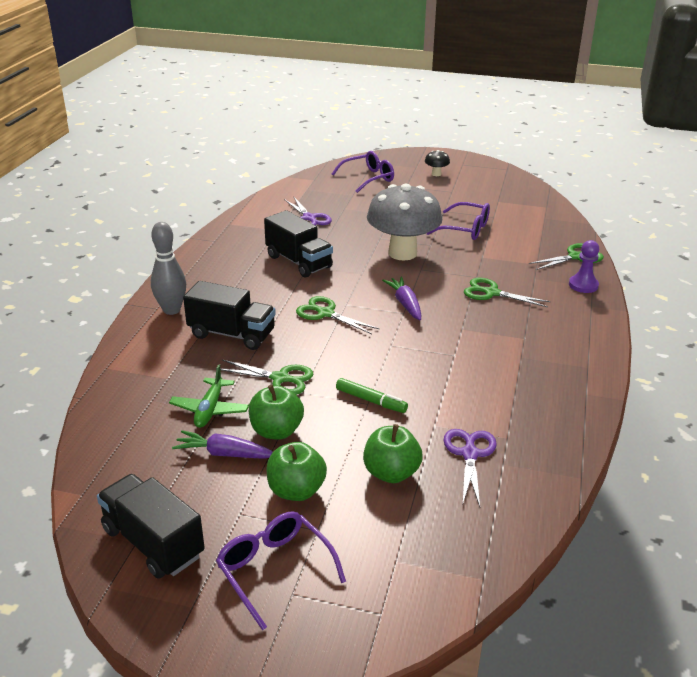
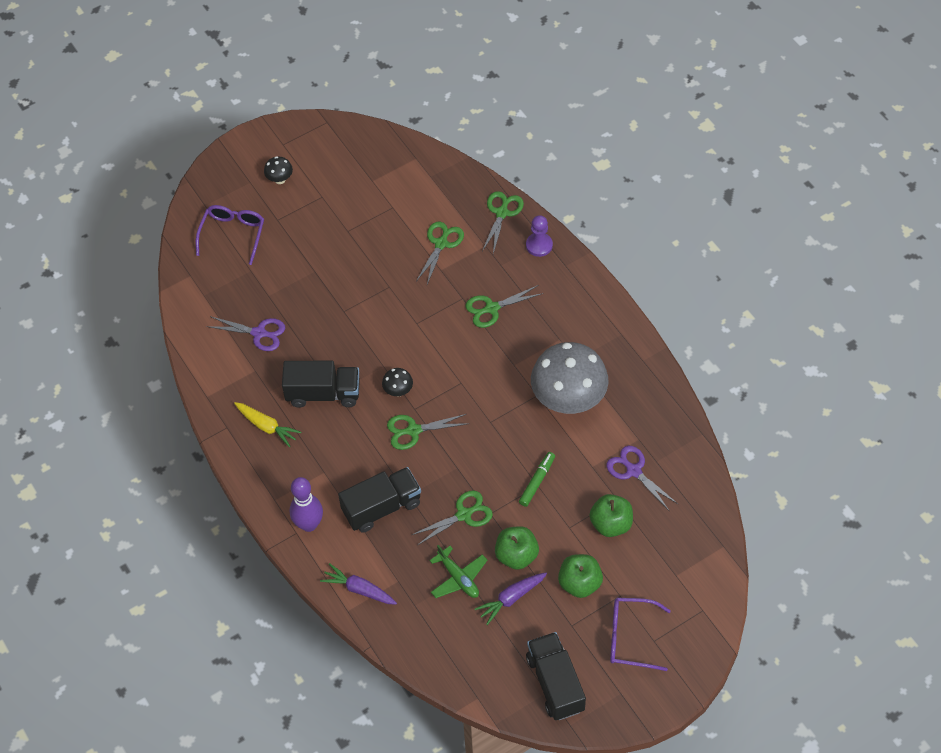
camera: 45 degrees left, 25 degrees up
(153, 542) = (555, 683): black truck -> black truck turned 75 degrees clockwise
(171, 310) = (309, 524): grey bowling pin -> purple bowling pin
(236, 254) = (267, 426): none -> yellow carrot
(350, 290) = (398, 391): none -> black mushroom
(371, 401) = (537, 481): green marker -> green marker turned 45 degrees counterclockwise
(402, 253) = (382, 315): grey mushroom -> grey mushroom (568, 400)
(405, 304) = (451, 372): purple carrot -> purple carrot (359, 589)
(466, 229) = (392, 243): purple glasses -> none
(502, 246) = (441, 244): none -> green scissors

